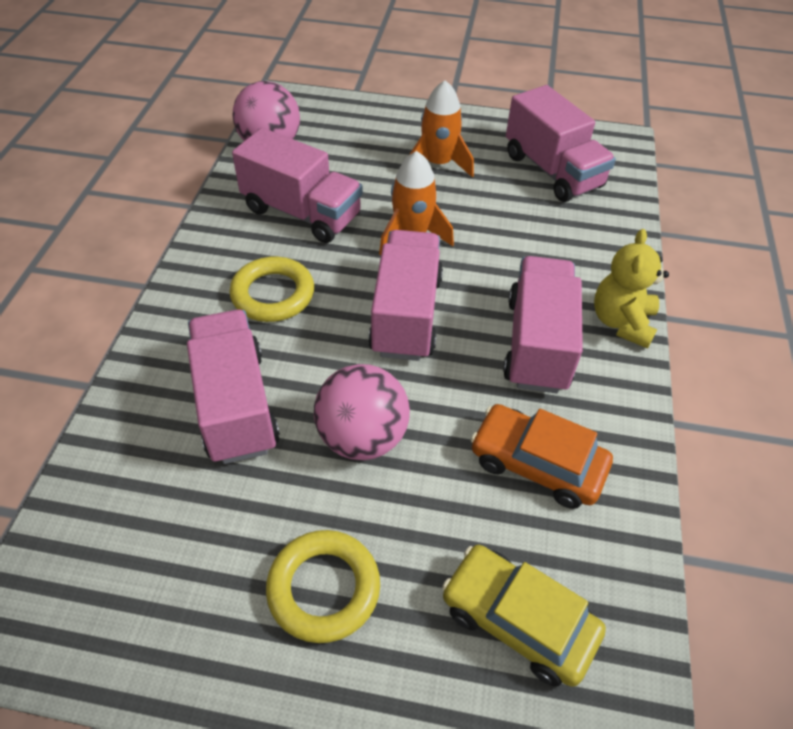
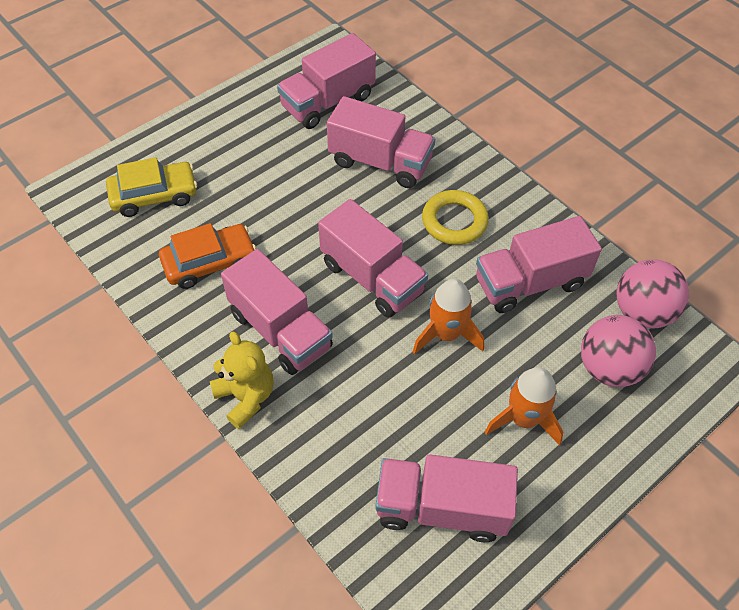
camera: 130 degrees right, 5 degrees up
(158, 540) = (328, 102): none -> pink truck
(324, 588) = (244, 141): yellow ring -> none
(362, 437) = (305, 200): pink ball -> pink ball (608, 368)

